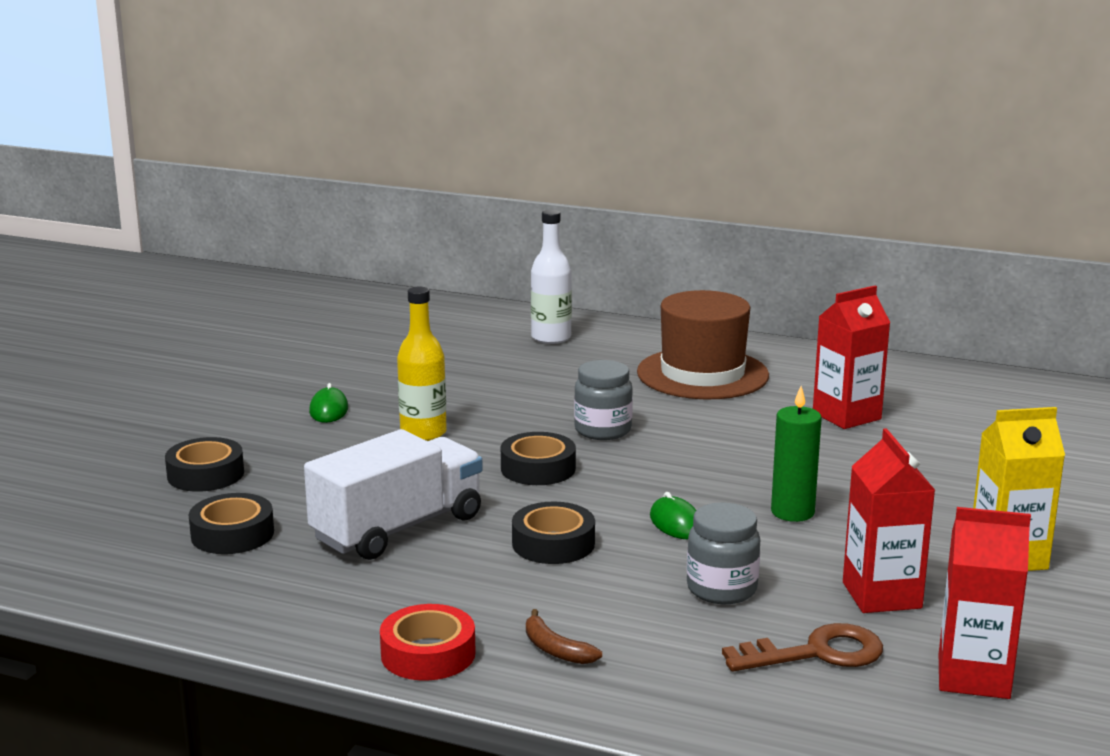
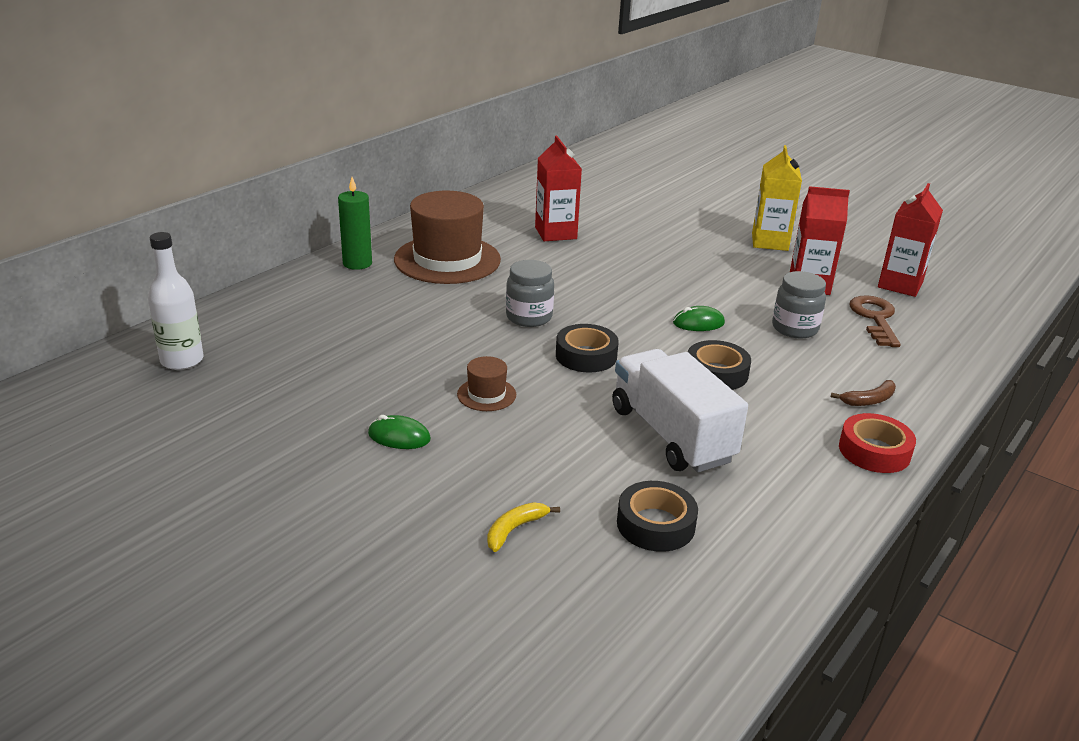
camera: 75 degrees left, 10 degrees up
(205, 474) = (514, 529): black tape -> yellow banana
(423, 433) = (486, 394): yellow bottle -> brown hat
(551, 338) = (315, 300): white bottle -> white bottle (182, 360)
(792, 512) = (694, 283): green candle -> green candle (357, 263)

